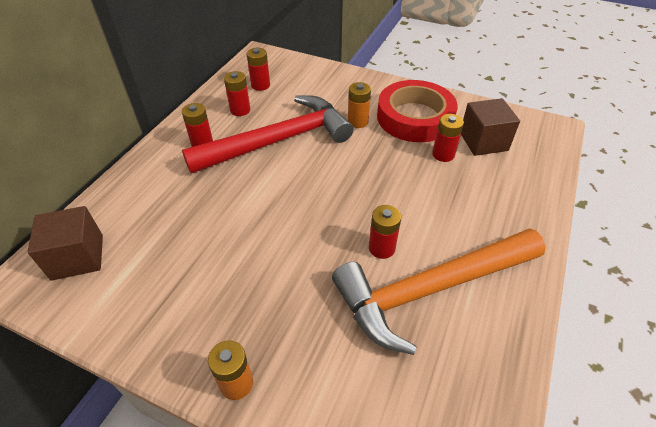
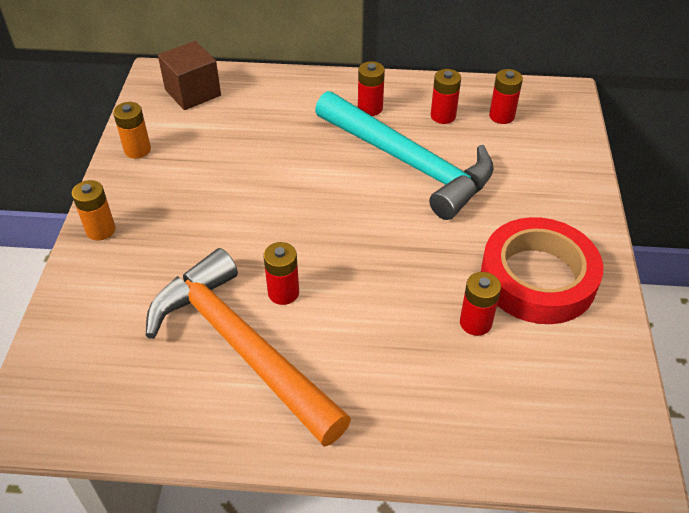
camera: 70 degrees right, 0 degrees up
(278, 141) = (409, 162): red hammer -> turquoise hammer
(358, 122) = (489, 222): orange battery -> orange battery (137, 150)
(483, 141) = (533, 366): brown cube -> none

